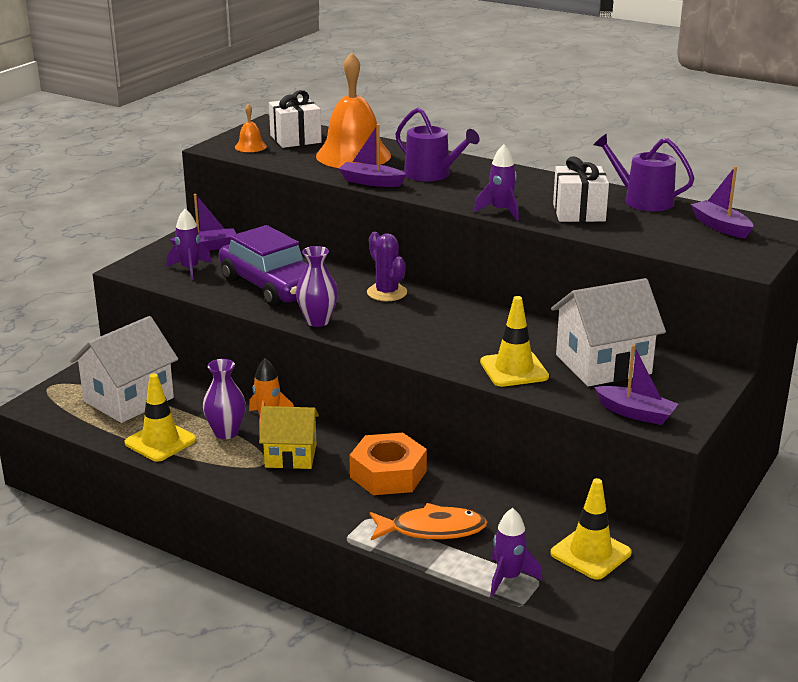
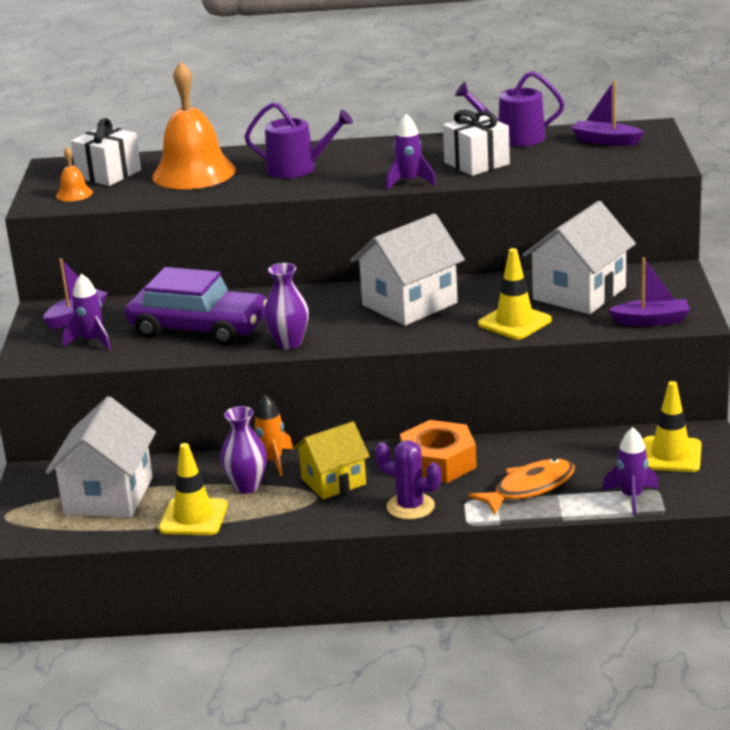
camera: 30 degrees left, 0 degrees up
(371, 182) = (251, 191): purple boat -> none
(387, 293) = (316, 298): purple cactus -> purple cactus (410, 507)
(450, 323) = (409, 304): none -> white house

